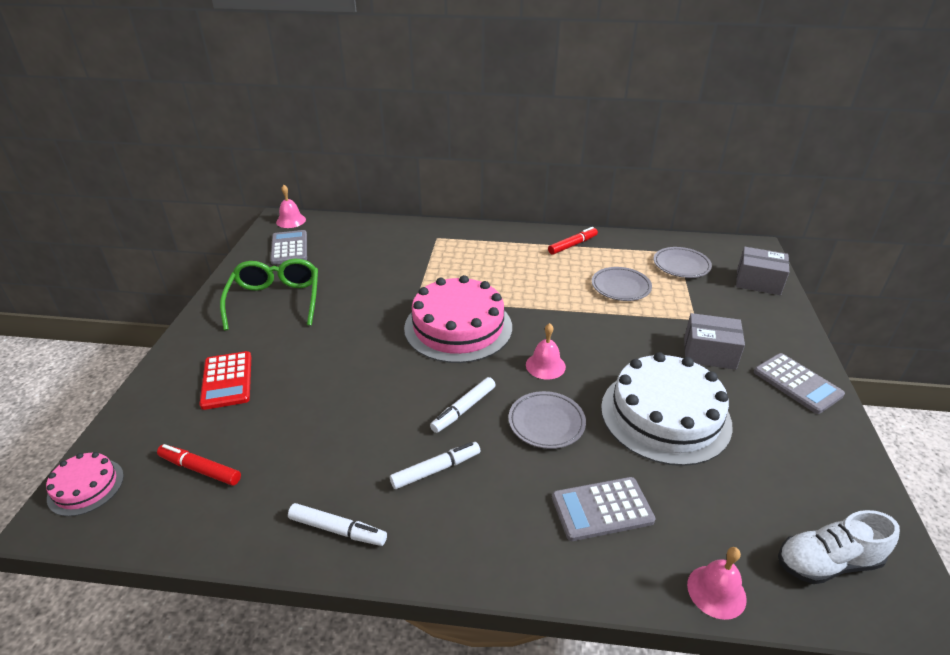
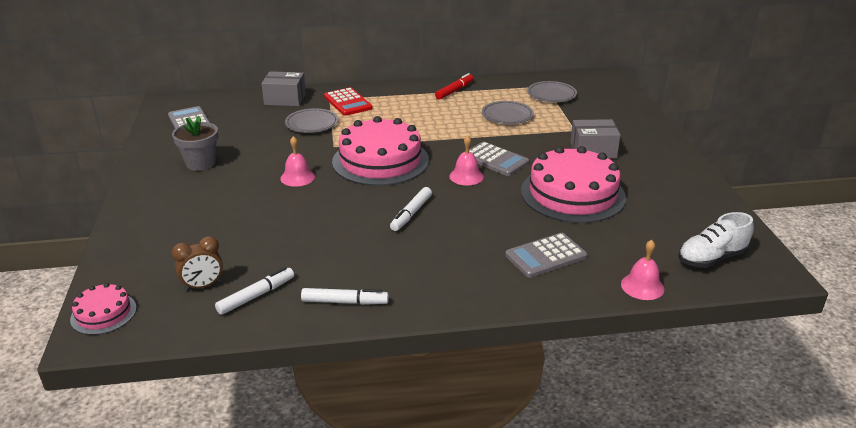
camera: 15 degrees left, 5 degrees down
(200, 469) = (203, 286): red marker -> brown clock
(227, 380) = (189, 225): red calculator -> red calculator (348, 102)
(275, 300) = (200, 163): green glasses -> grey flower pot
(291, 221) = (179, 101): pink bell -> pink bell (297, 177)
(436, 469) = (406, 254): white marker -> white marker (256, 296)
(546, 423) = (482, 212): grey plate -> grey plate (312, 124)
(665, 415) = (572, 194): white cake -> pink cake
(758, 282) = (616, 99): grey box -> grey box (285, 99)
(797, 383) = (664, 160): grey calculator -> grey calculator (495, 160)

